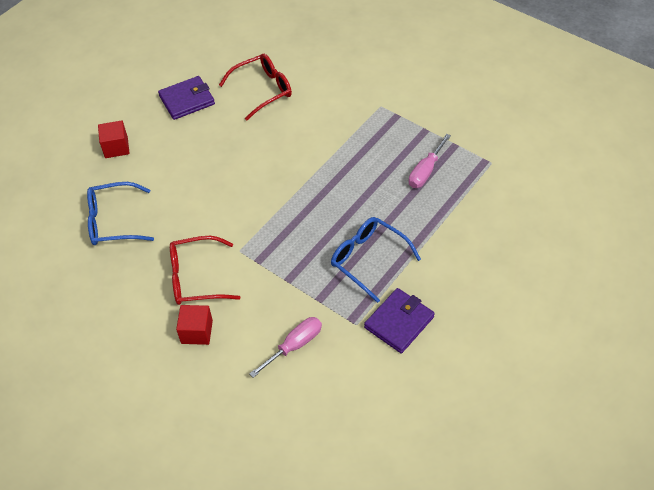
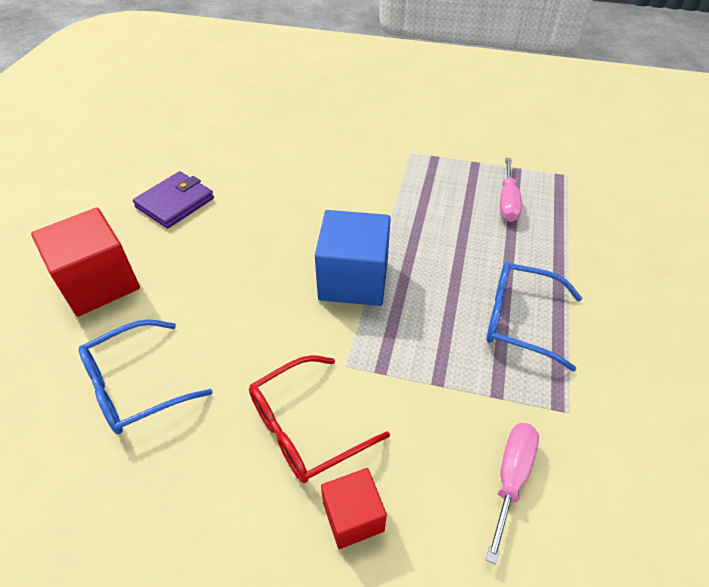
camera: 25 degrees left, 5 degrees down
(116, 147) = (99, 283): red cube -> red cube, size x1.78
(262, 90) = (265, 170): red glasses -> none
(276, 196) = (353, 280): none -> blue cube
(399, 322) = (618, 388): purple wallet -> none

